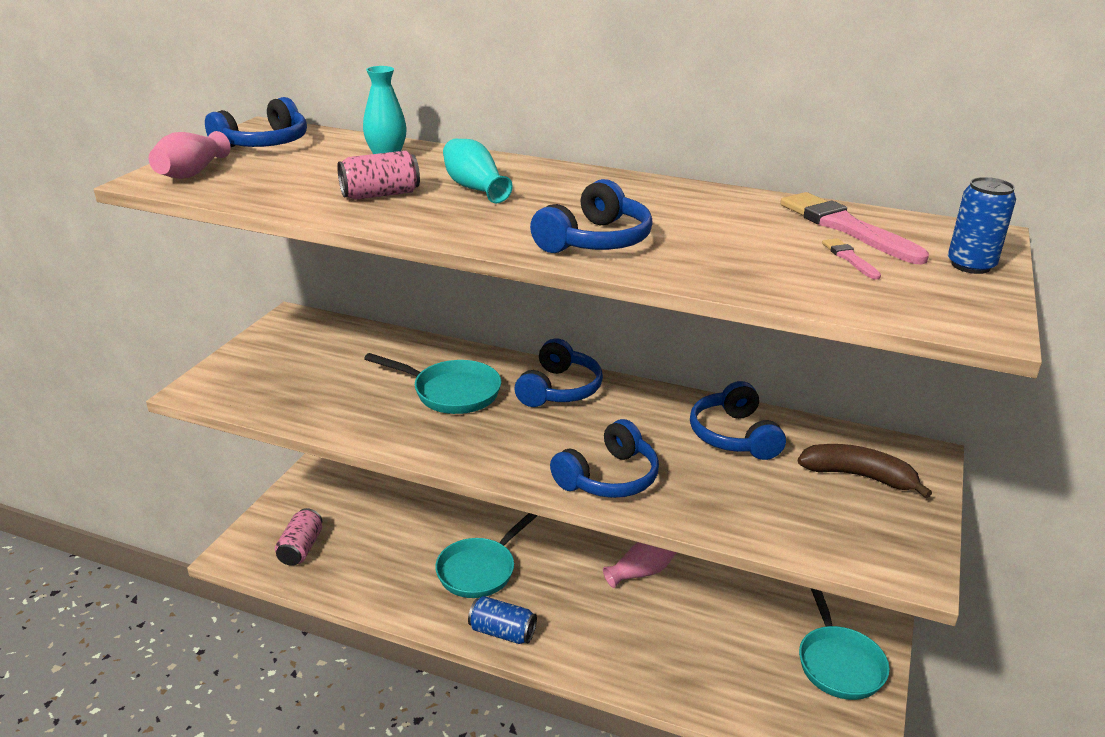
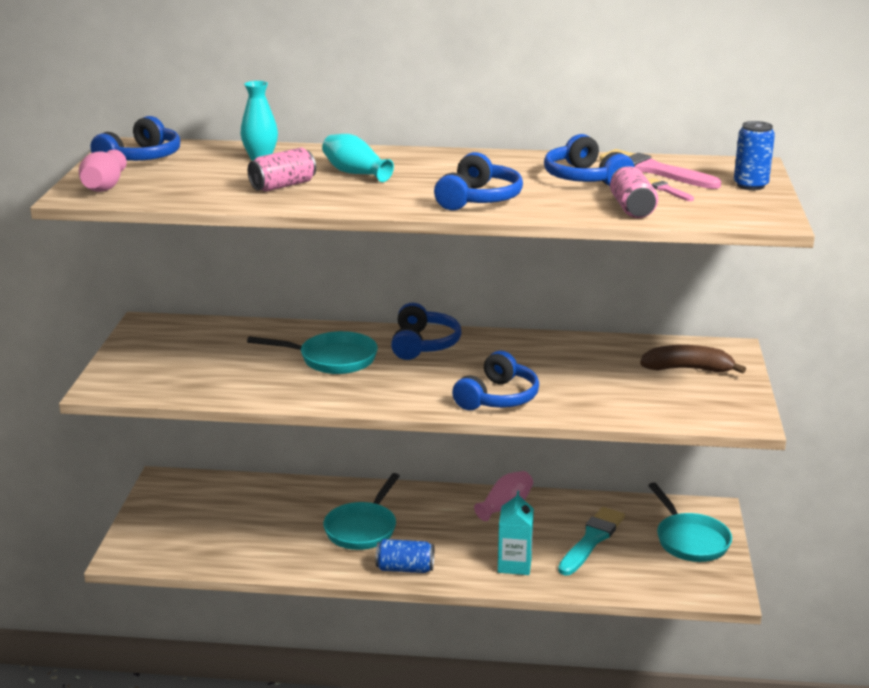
camera: 15 degrees left, 5 degrees down
(301, 548) = (187, 540): pink can -> pink can (632, 208)
(623, 653) = (514, 564): none -> turquoise carton
(722, 638) = (591, 540): none -> turquoise brush
(734, 436) = (582, 356): blue headphones -> blue headphones (584, 178)

